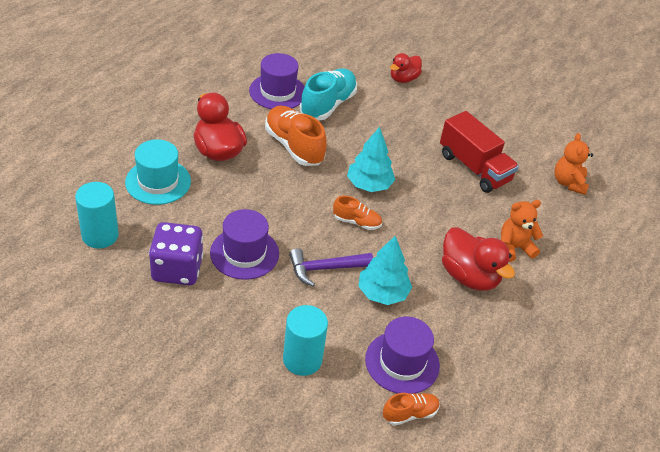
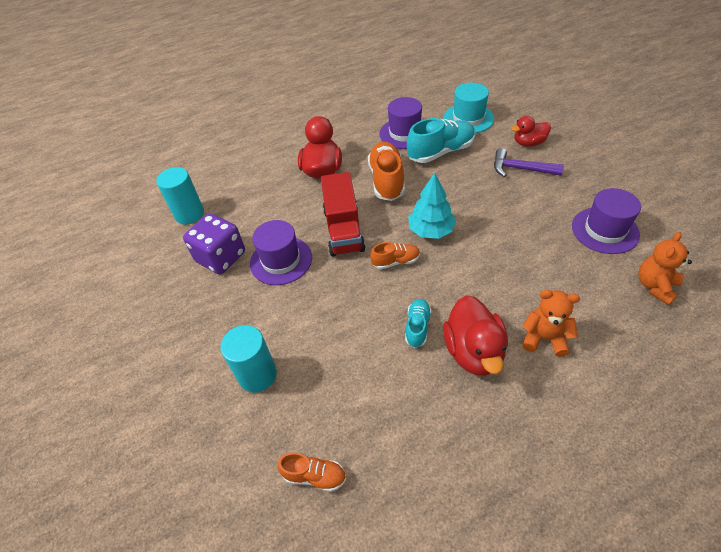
camera: 40 degrees right, 5 degrees up
(158, 182) = (260, 184): turquoise hat -> turquoise hat (468, 118)
(325, 268) = (337, 296): purple hammer -> purple hammer (520, 169)
(356, 222) = (396, 262): orange shoe -> orange shoe turned 60 degrees counterclockwise
(382, 293) = (374, 338): turquoise tree -> none
(402, 362) = (344, 416): purple hat -> purple hat (605, 230)
(413, 272) = (417, 327): none -> turquoise shoe
(474, 168) = (550, 241): red truck -> red truck (344, 230)

